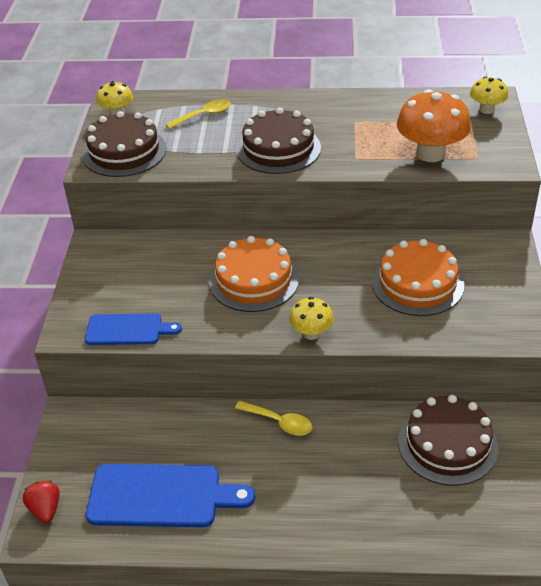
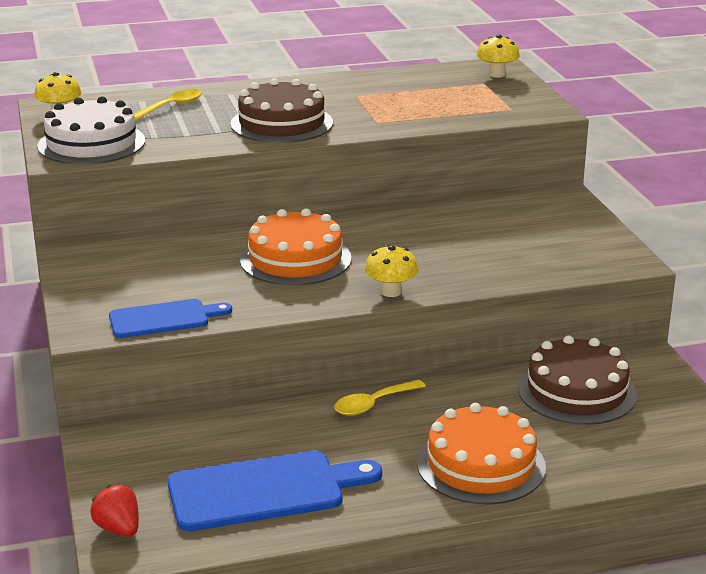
camera: 20 degrees left, 15 degrees down
(124, 152) = (91, 143): brown cake -> white cake
(279, 422) = (373, 404): yellow spoon -> yellow spoon turned 135 degrees clockwise
(417, 284) = (487, 238): orange cake -> orange cake (481, 465)
(431, 153) = (458, 111): orange mushroom -> none

